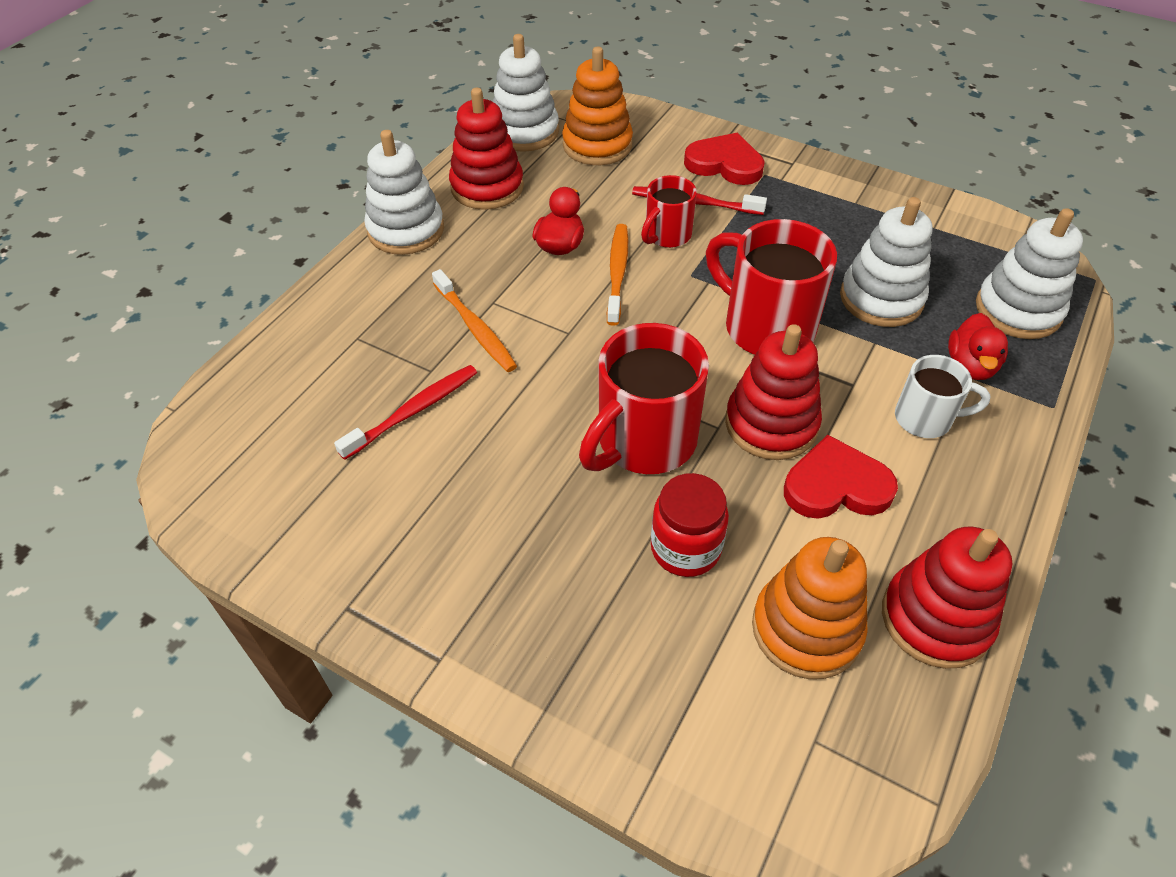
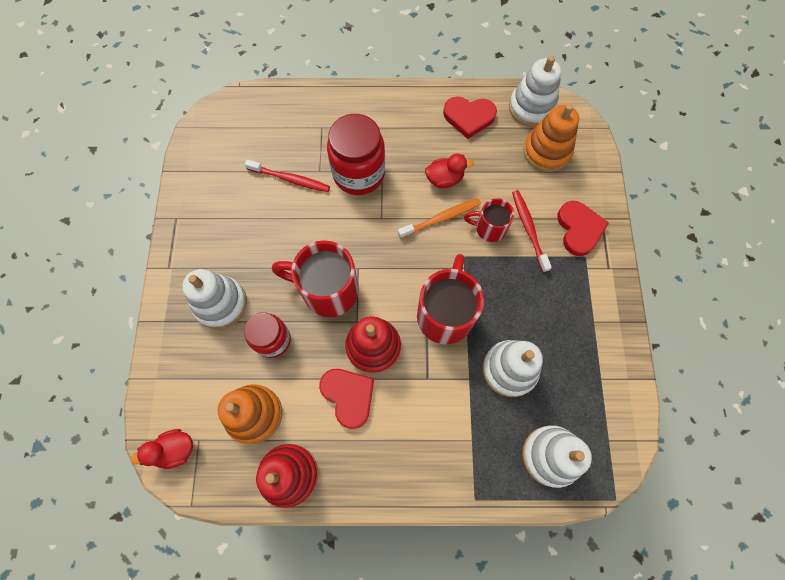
camera: 60 degrees right, 20 degrees up
(406, 230) = (409, 101): white stacking toy -> white stacking toy (220, 303)
(475, 328) = (359, 173): orange toothbrush -> red jar
(487, 187) = (469, 117): red stacking toy -> red heart
(925, 418) = (423, 427): white mug -> none
(970, 366) = (481, 440): red duck -> red duck (175, 450)

